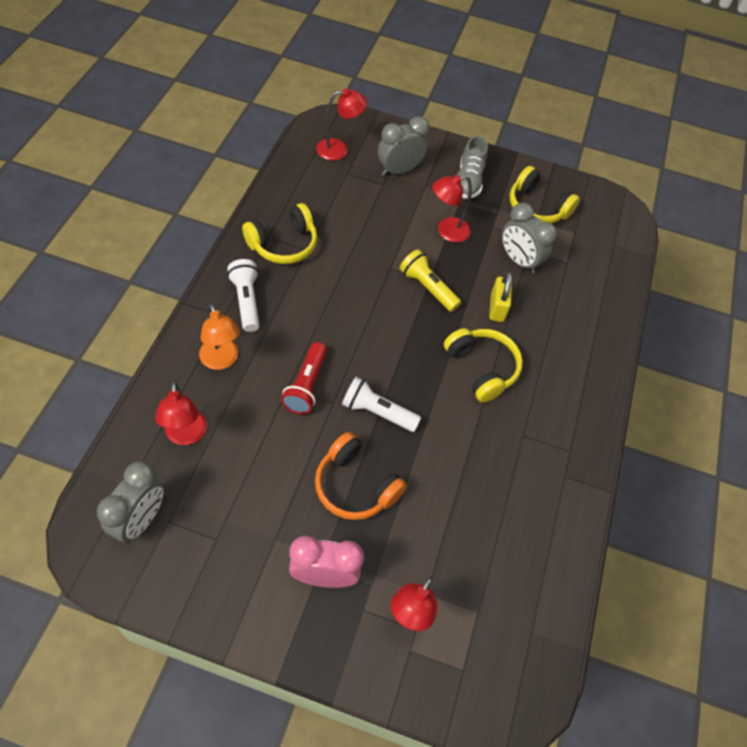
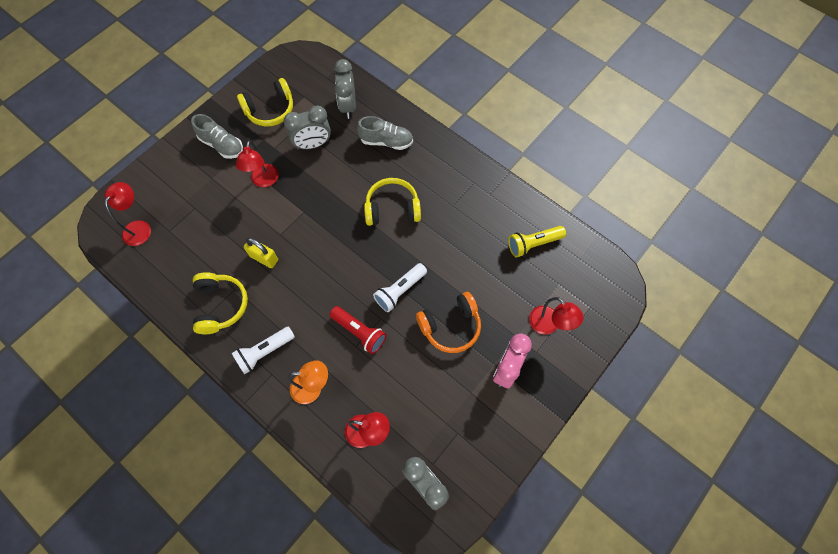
camera: 60 degrees left, 10 degrees up
(246, 301) = (264, 352): white flashlight -> white flashlight turned 45 degrees counterclockwise
(399, 170) = (186, 190): grey clock -> grey clock (348, 106)
(427, 288) = (310, 216): yellow flashlight -> yellow flashlight (533, 244)
(497, 308) = (347, 177): yellow padlock -> yellow padlock (264, 258)
(568, 333) = (386, 141): none -> grey shoe

